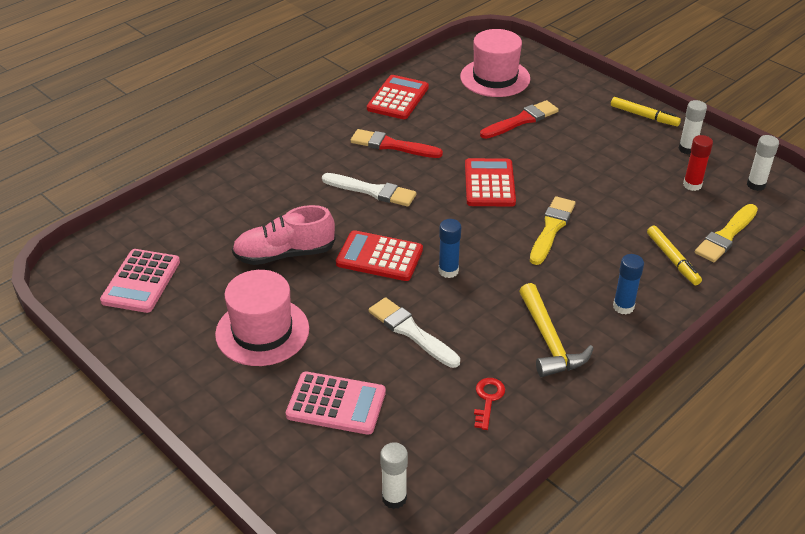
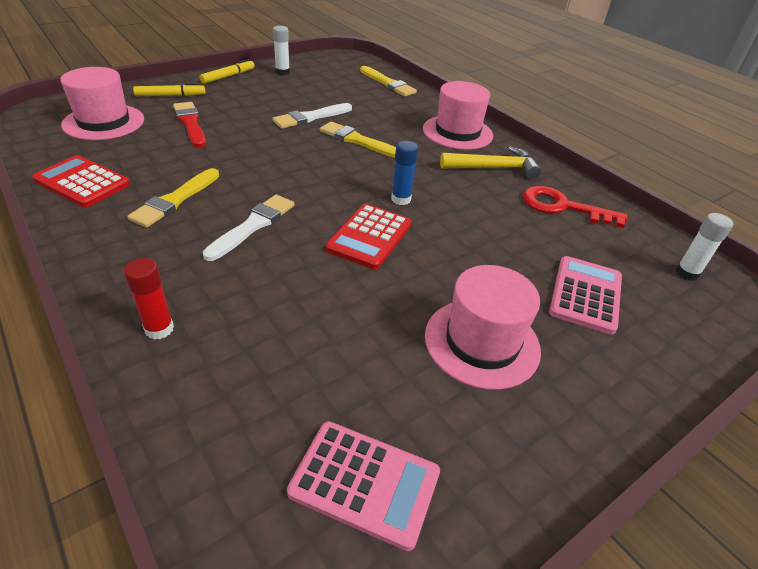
camera: 85 degrees left, 0 degrees up
(284, 254) = (344, 309): pink shoe -> none
(392, 145) = (175, 200): red brush -> yellow brush
(411, 332) = (483, 233): white brush -> white brush (310, 117)
(488, 400) = (563, 207): red key -> red key, size x1.80
(489, 183) = (279, 156): red calculator -> none
(623, 307) = (457, 132): blue glue stick -> pink hat
(672, 259) = (409, 105): yellow marker -> yellow marker (170, 95)
(692, 185) = (327, 80): red glue stick -> red glue stick (159, 329)
(756, 185) = (337, 63): white glue stick -> none

